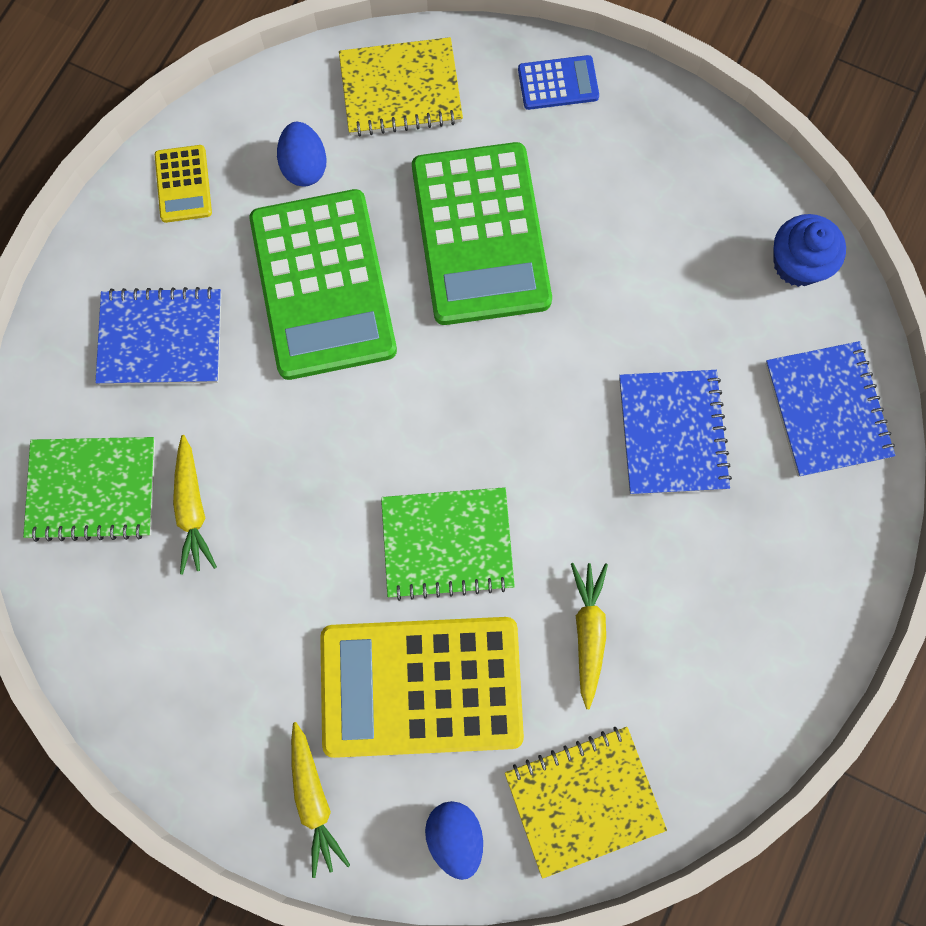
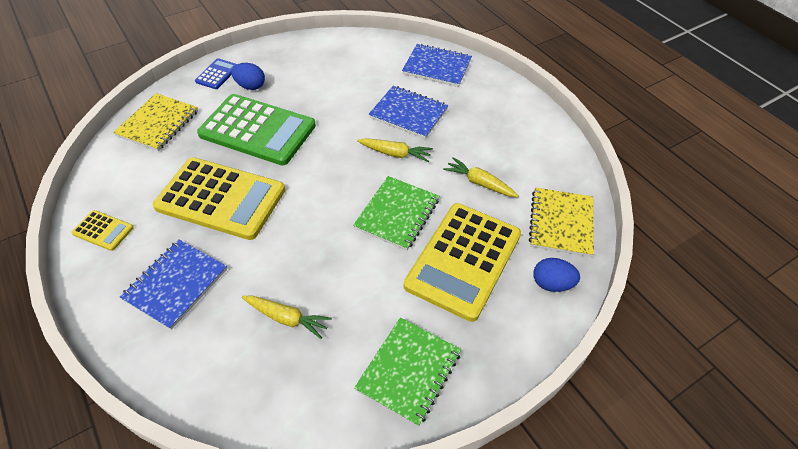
camera: 60 degrees left, 25 degrees down
(92, 489) = (230, 367): green notebook -> green notebook (409, 371)
(304, 166) = (153, 176): blue egg -> blue egg (250, 86)
(314, 799) = (496, 340): yellow carrot -> yellow carrot (395, 154)
(323, 285) = (221, 199): green calculator -> yellow calculator
(797, 263) = (368, 47): blue cupcake -> none

